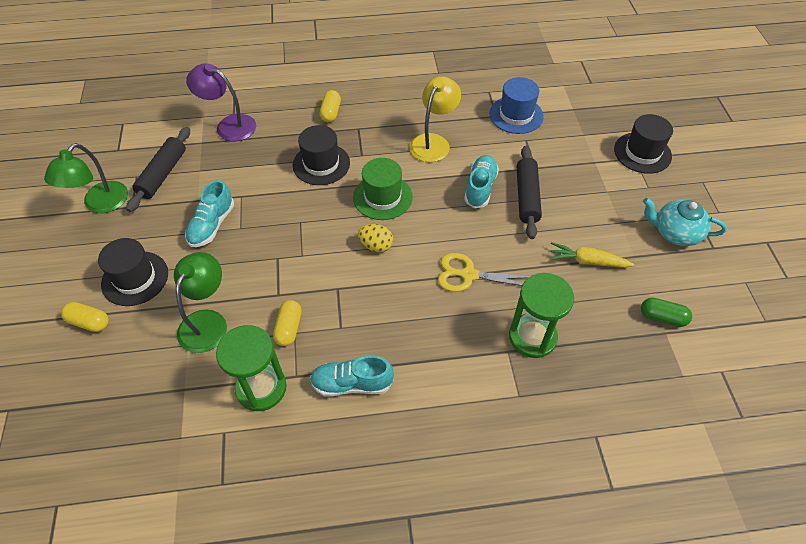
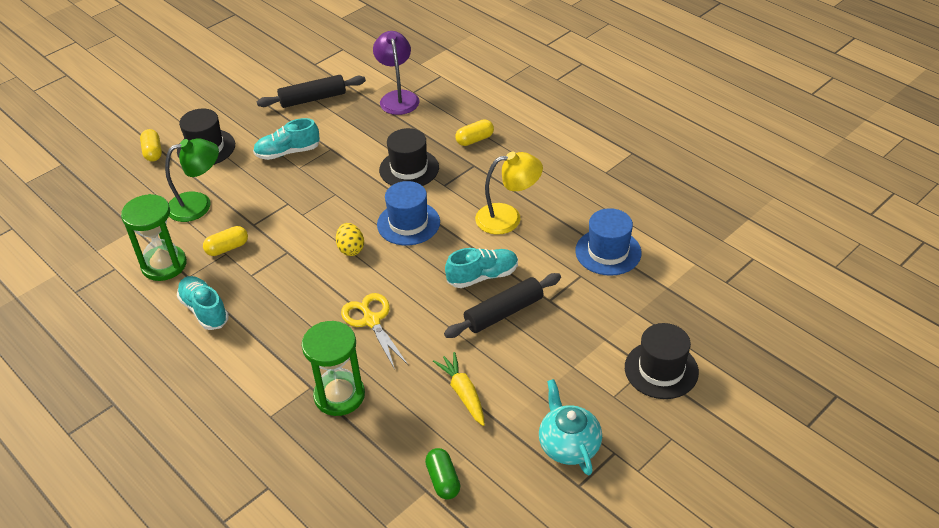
camera: 55 degrees right, 10 degrees down
(100, 204) = (256, 90): green lamp -> none
(382, 197) = (408, 223): green hat -> blue hat

